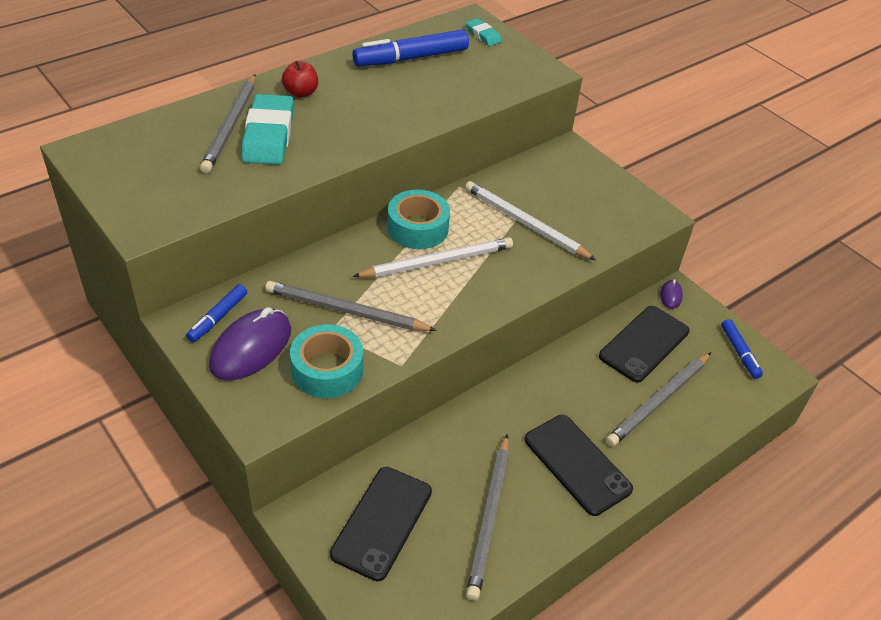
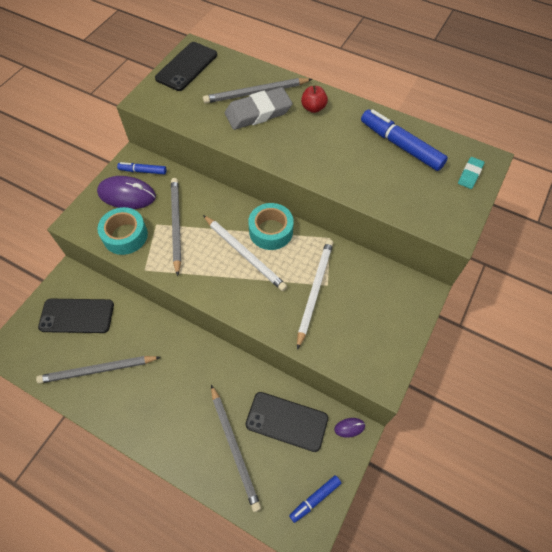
camera: 70 degrees right, 15 degrees up
(268, 135) = (258, 112): turquoise eraser -> grey eraser
(577, 464) = (156, 408): black phone -> black phone (187, 66)
(659, 401) = (234, 447): grey pencil -> grey pencil turned 135 degrees counterclockwise

